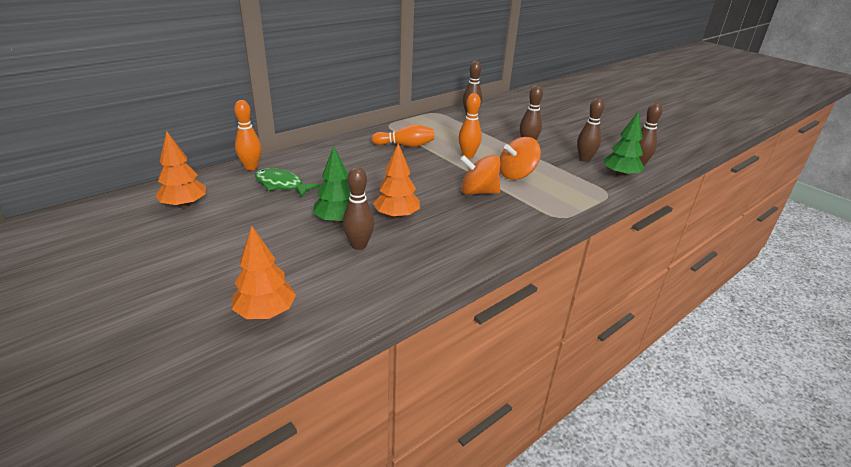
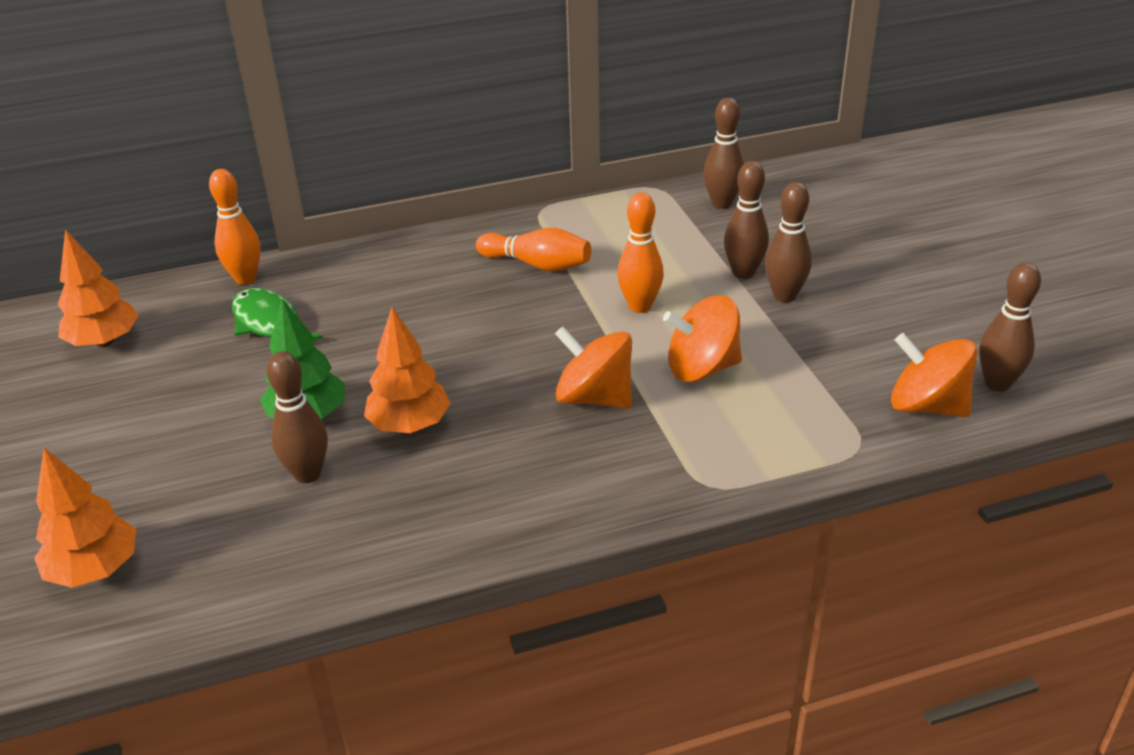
camera: 25 degrees right, 5 degrees up
(584, 159) = (880, 352): brown bowling pin -> brown bowling pin (743, 273)
(620, 175) = (927, 406): green tree -> orange spinning top

